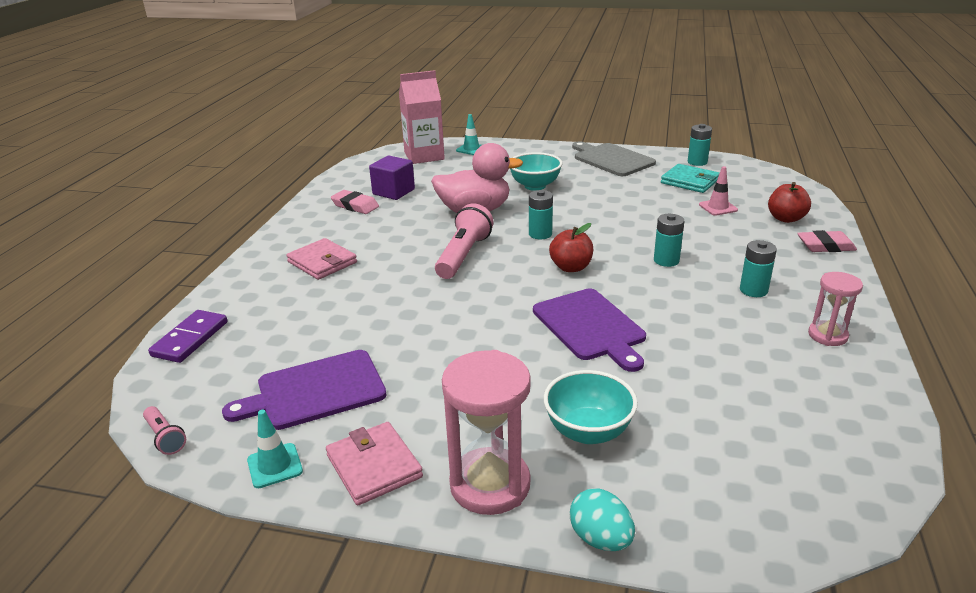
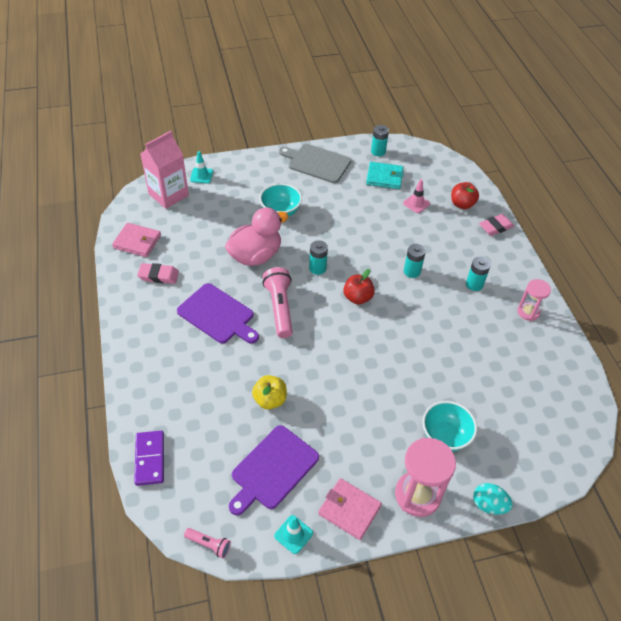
camera: 30 degrees left, 20 degrees up
(322, 262) = (183, 349): pink wallet -> pink wallet (137, 242)
(376, 327) = (270, 400): none -> yellow apple
(393, 192) = (177, 249): purple cube -> none
(590, 327) = (400, 351): purple cutting board -> purple cutting board (218, 315)

